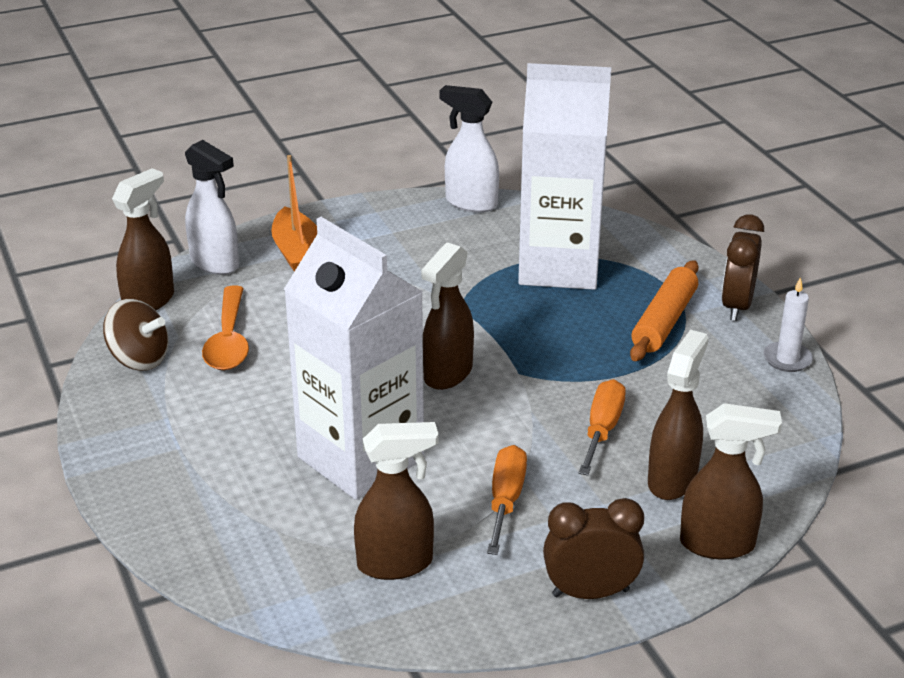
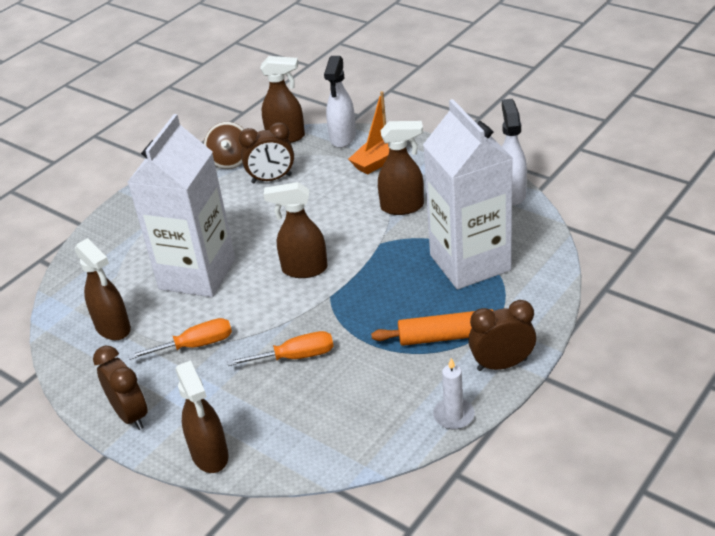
camera: 65 degrees right, 5 degrees up
(228, 340) = (271, 179): orange spoon -> brown clock
(672, 480) = (264, 409): brown spray bottle -> brown spray bottle (403, 207)

